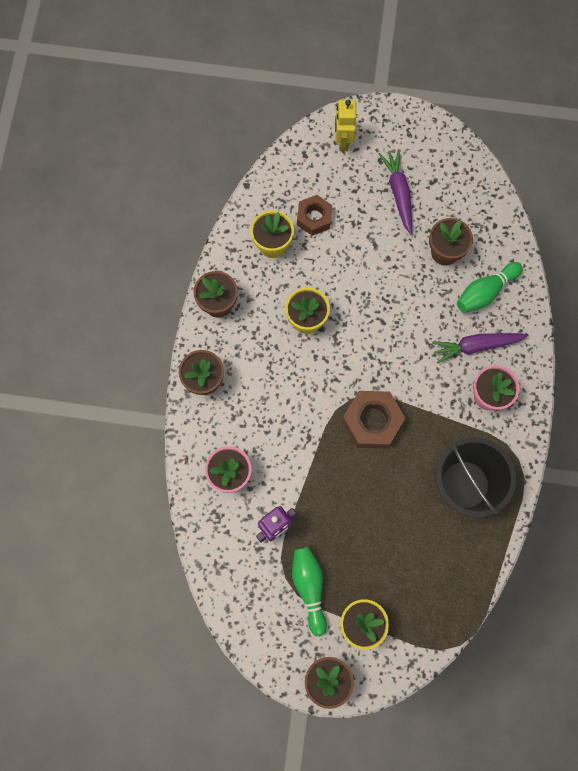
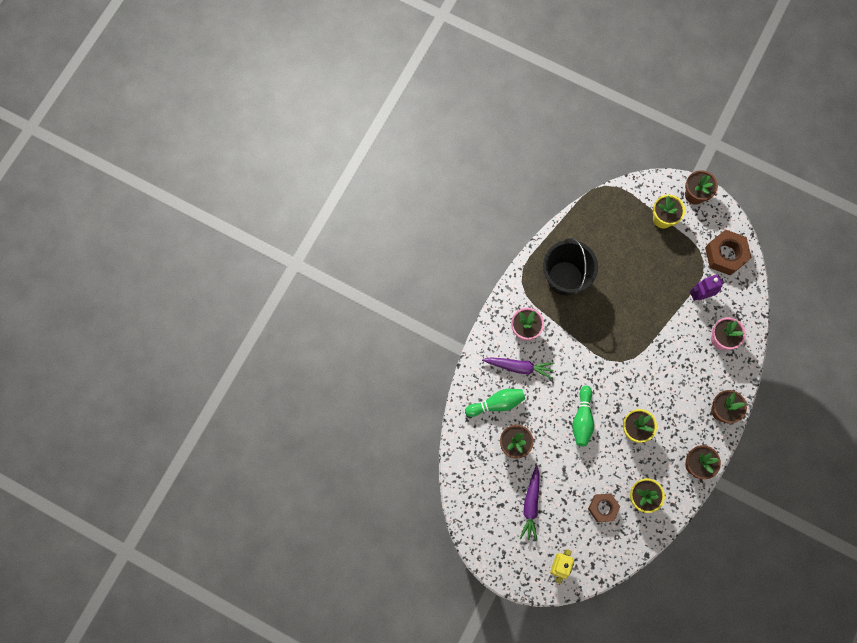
camera: 160 degrees left, 0 degrees up
(309, 587) = (689, 250): green bowling pin -> green bowling pin (582, 419)
(372, 422) = (612, 340): brown nut -> brown nut (725, 255)

